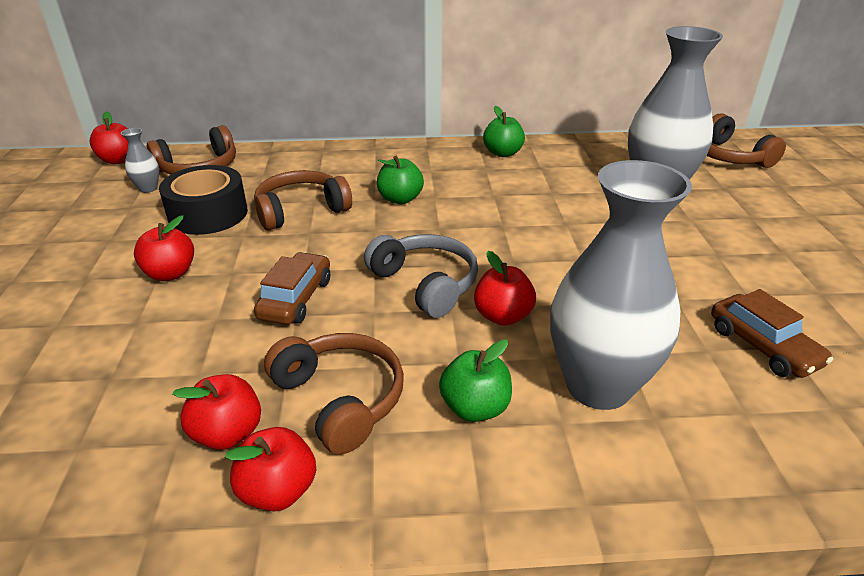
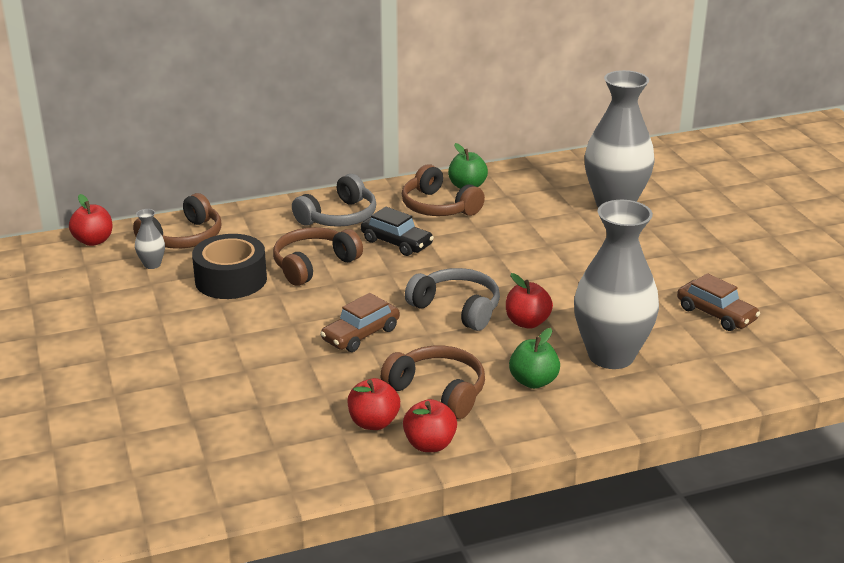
camera: 15 degrees left, 5 degrees down
(170, 273) = (241, 332): red apple -> none
(296, 299) = (360, 334): brown car -> brown car turned 135 degrees counterclockwise
(358, 166) = (339, 217): none -> grey headphones
(400, 199) = (396, 243): green apple -> black car
(728, 156) = (669, 164): brown headphones -> brown headphones (438, 207)

